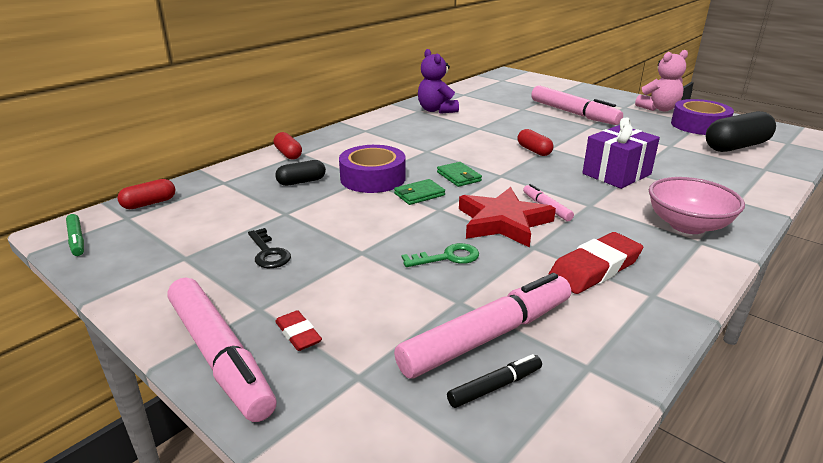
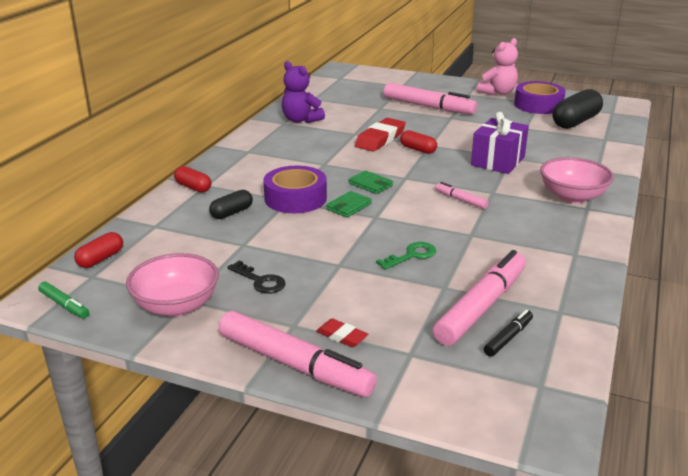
camera: 20 degrees left, 0 degrees up
(168, 262) = (176, 306): none -> pink bowl
(503, 222) = (435, 219): red star -> none
(594, 268) = (525, 243): red eraser -> red eraser (380, 139)

